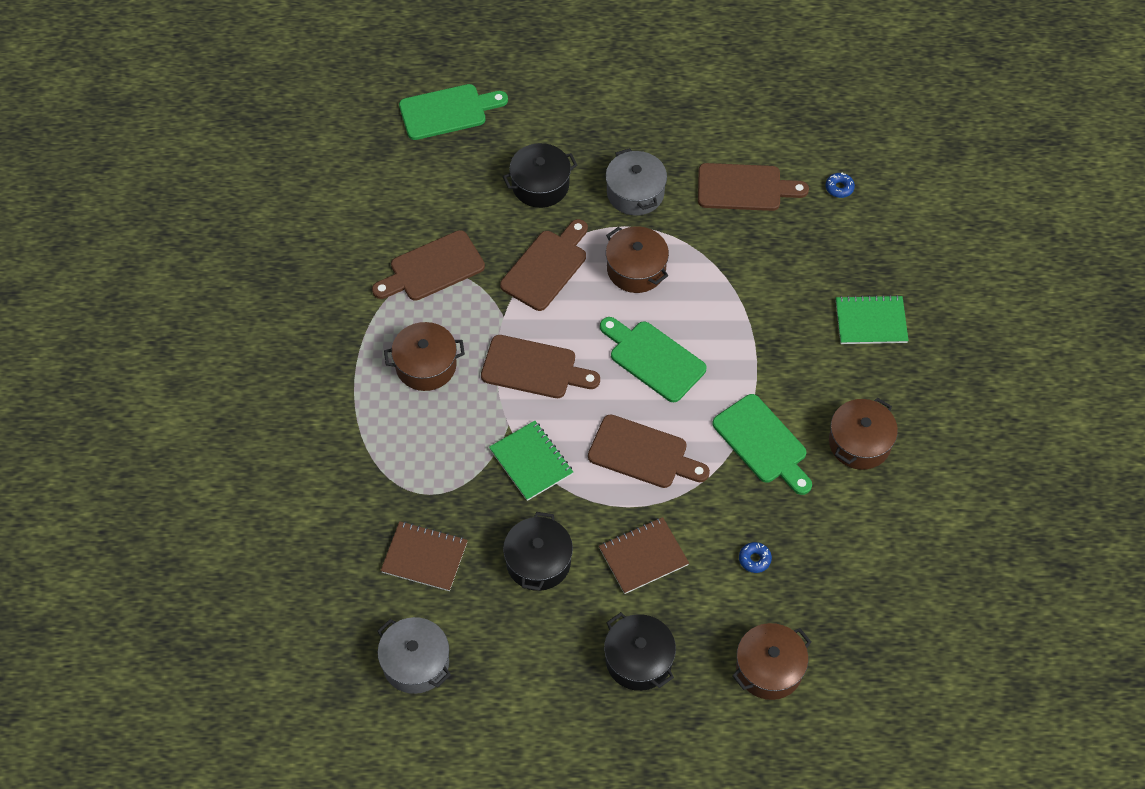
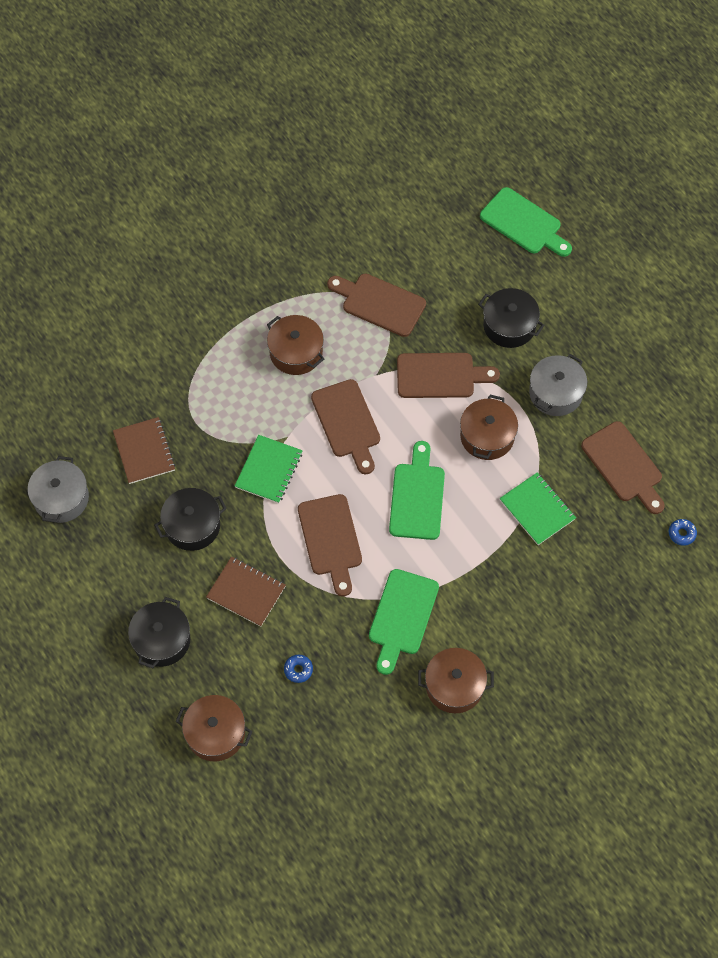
camera: 55 degrees right, 5 degrees up
(871, 321) = (572, 630): green notebook -> green notebook (537, 509)

